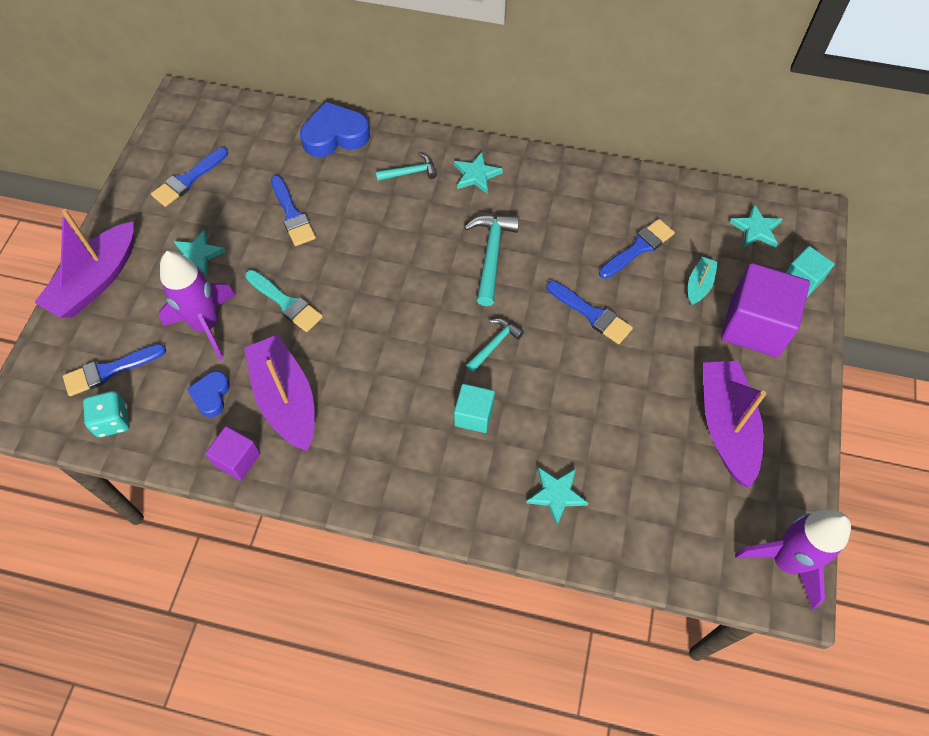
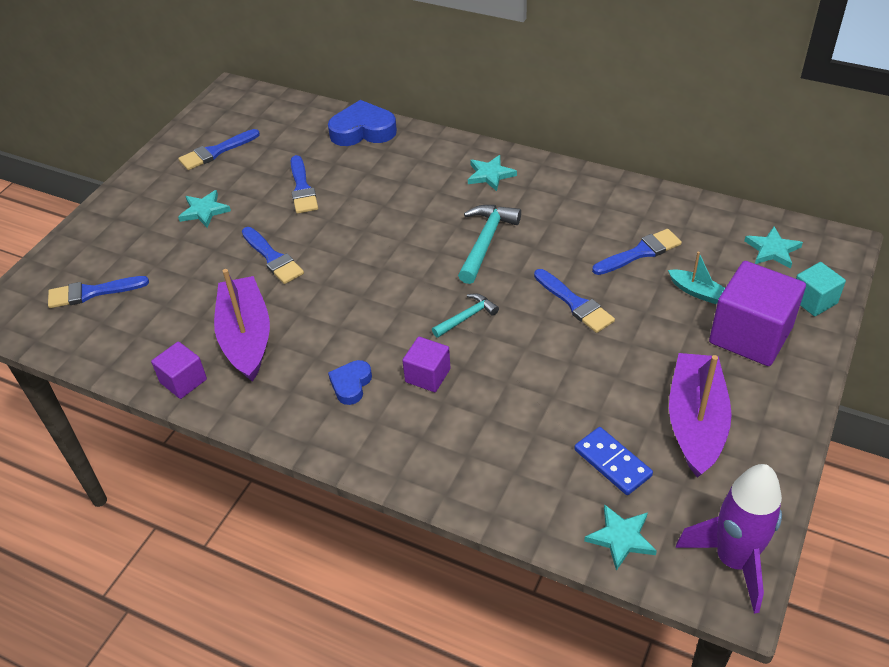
camera: 15 degrees right, 15 degrees down
(96, 281) = (106, 221): purple boat -> none
(112, 421) = (80, 333): turquoise dice -> none
(206, 325) = (193, 267): purple rocket -> none
(211, 395) = (177, 325): blue heart -> blue heart (351, 384)
(286, 303) = (273, 258): turquoise brush -> blue brush
(410, 172) = (425, 166): turquoise hammer -> none
(474, 415) = (427, 375): turquoise cube -> purple cube
(556, 494) = (493, 458): turquoise star -> turquoise star (621, 538)
(663, 481) = (612, 463): none -> blue domino
(699, 285) = (697, 292): turquoise boat -> turquoise boat turned 90 degrees clockwise

